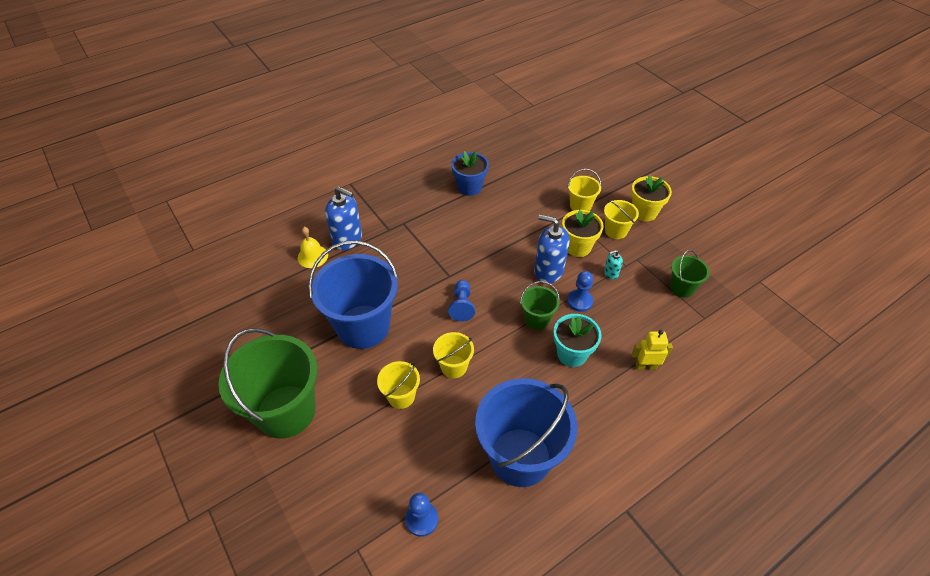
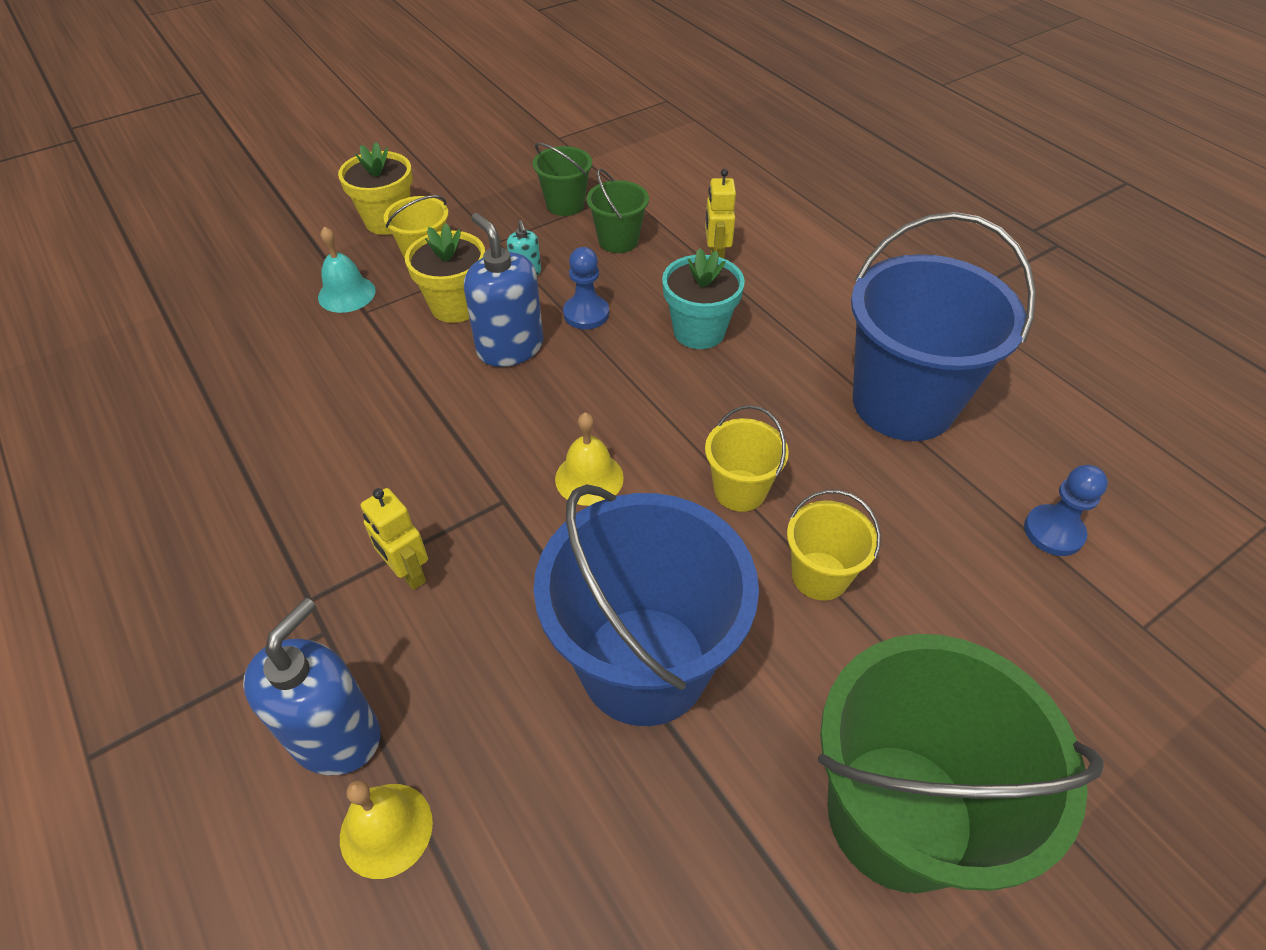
camera: 90 degrees left, 0 degrees up
(413, 249) = (408, 573): none -> yellow robot
(462, 306) = (589, 478): blue pawn -> yellow bell
(469, 187) = (224, 464): blue flower pot -> none
(537, 319) = (625, 369): green bucket -> green bucket (618, 241)
(548, 271) = (510, 347): blue soap dispenser -> blue soap dispenser turned 120 degrees clockwise
(580, 206) = (346, 294): yellow bucket -> turquoise bell

